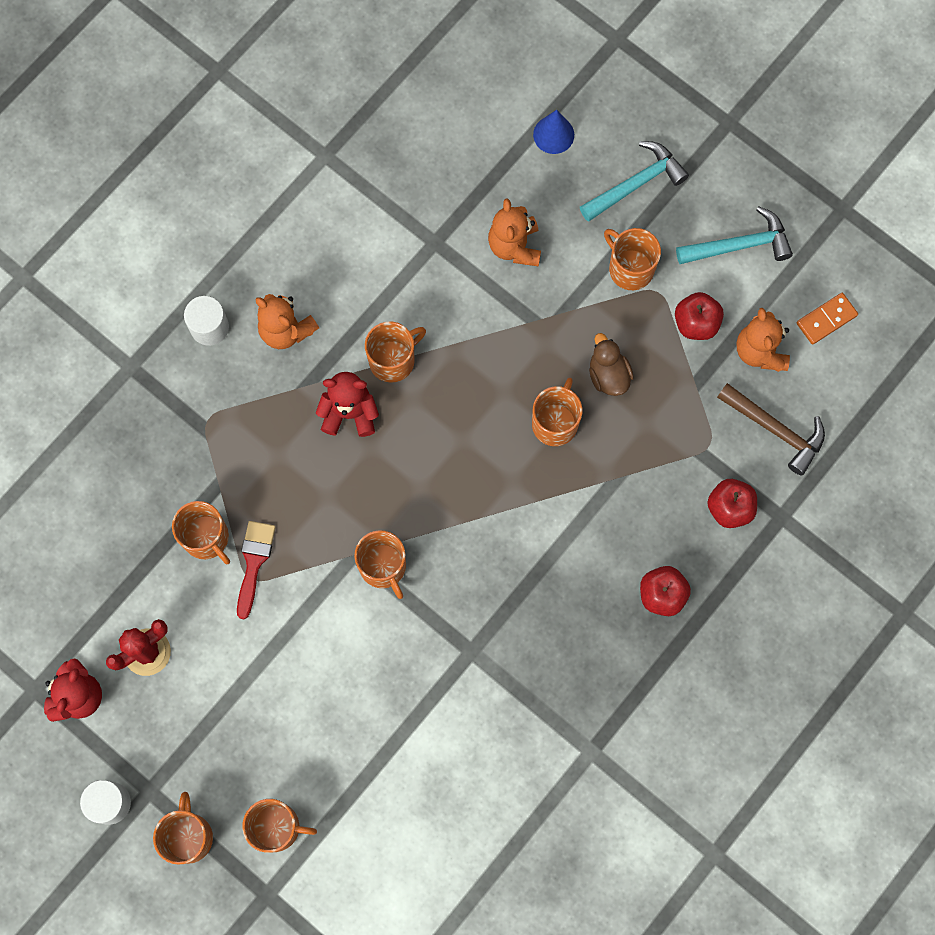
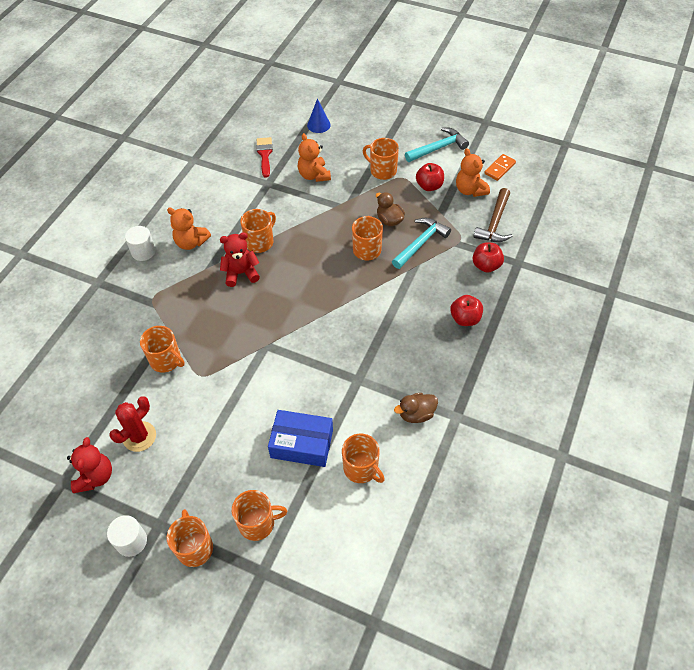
camera: 15 degrees left, 20 degrees down
(254, 562) = (201, 366): red brush -> red brush (265, 154)
(365, 729) = (302, 444): none -> blue box
(383, 567) = (286, 347): orange mug -> orange mug (361, 468)
(536, 731) = (416, 414): none -> brown duck
(635, 184) = (371, 135): turquoise hammer -> turquoise hammer (420, 243)
(775, 429) = (495, 223): brown hammer -> brown hammer turned 90 degrees clockwise

